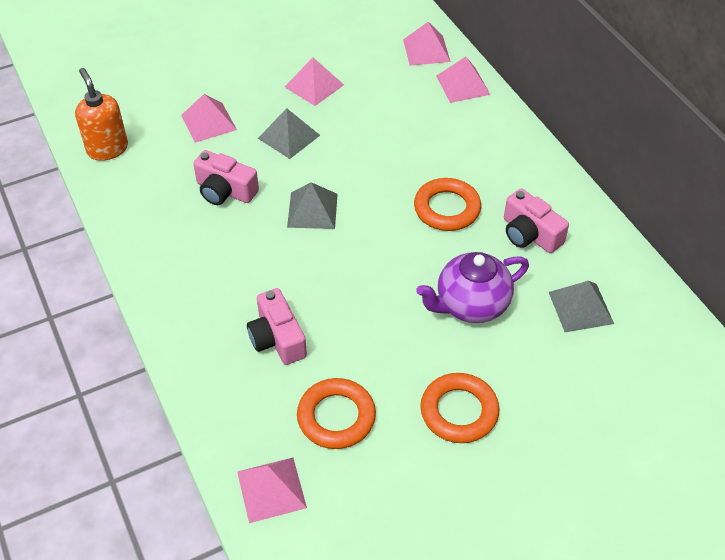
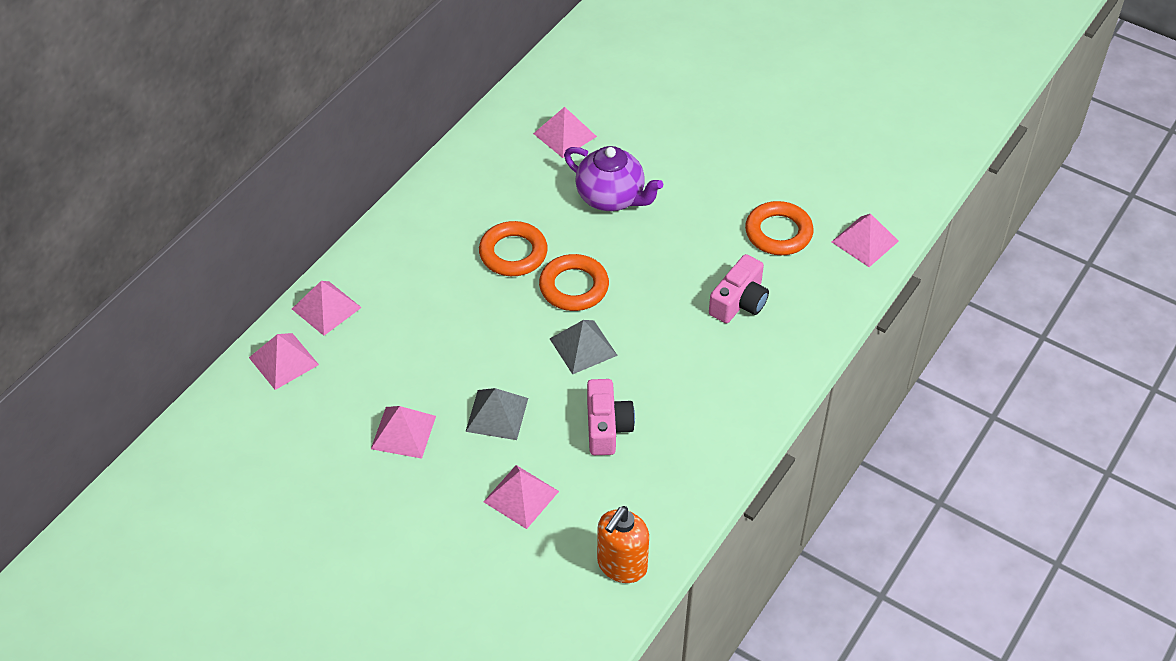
camera: 120 degrees left, 0 degrees up
(459, 411) = (716, 168): orange ring -> orange ring (574, 287)
(529, 234) = (505, 189): pink camera -> none
(581, 307) = (565, 135): grey pyramid -> pink pyramid

